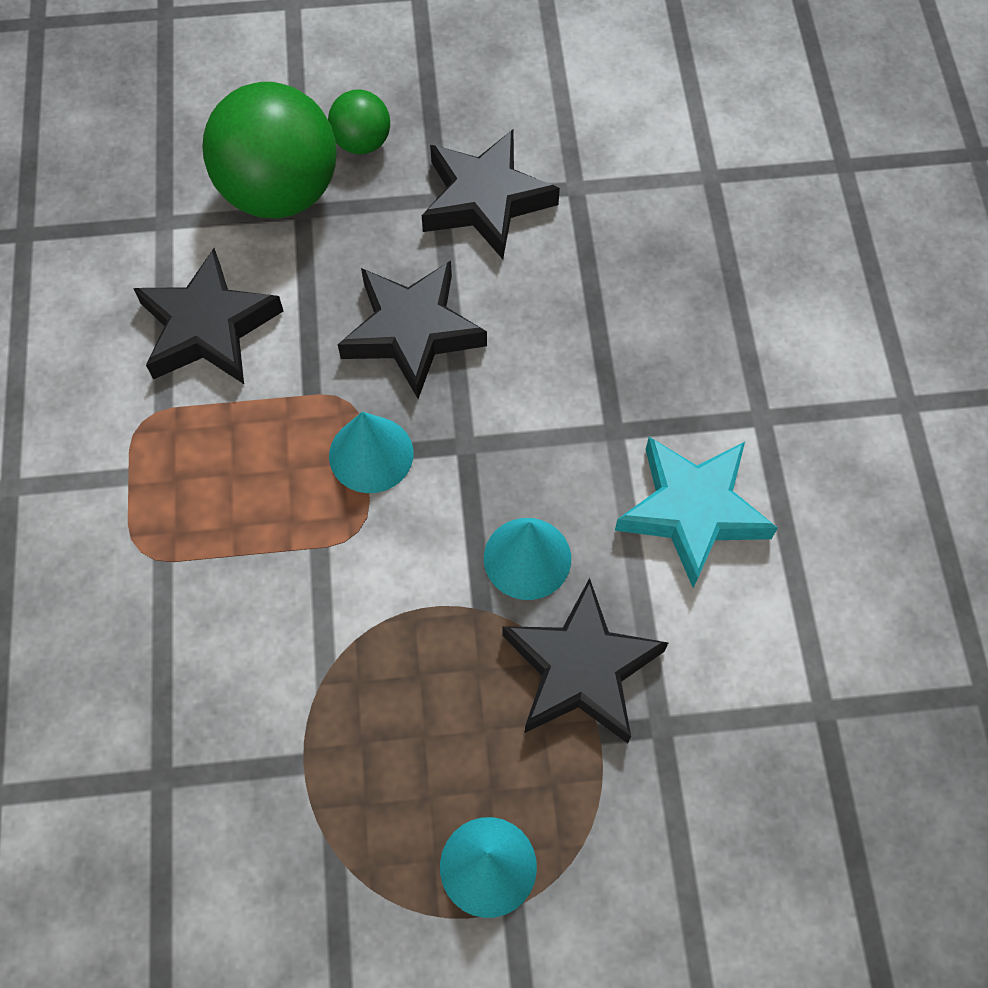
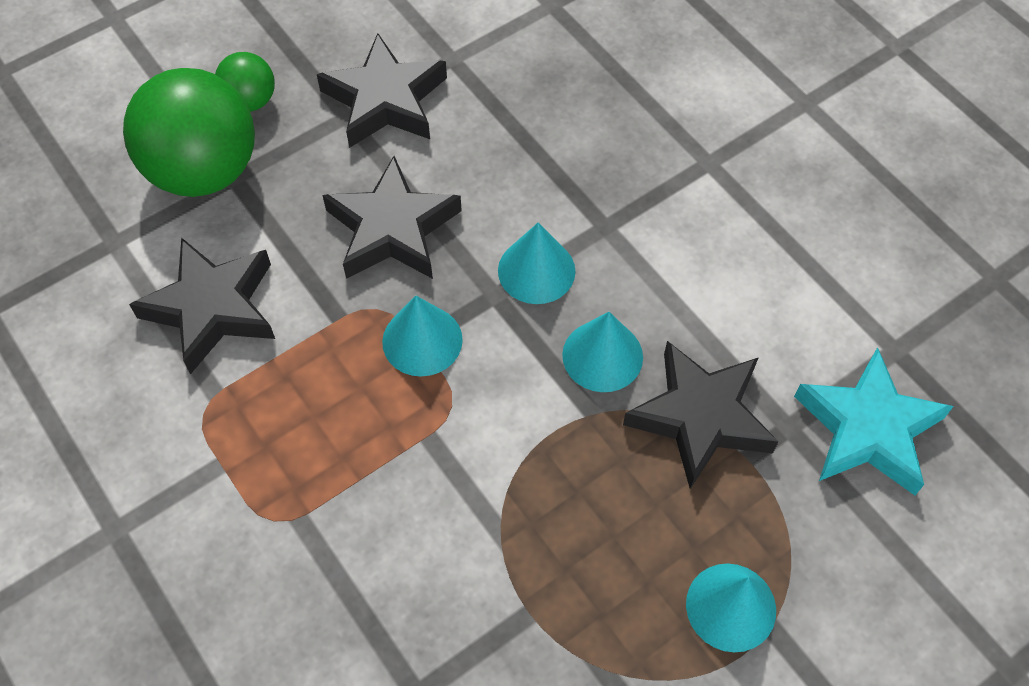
camera: 30 degrees left, 5 degrees down
(519, 441) = (536, 270): none -> turquoise cone
(692, 511) = (704, 256): turquoise star -> turquoise star (868, 429)

